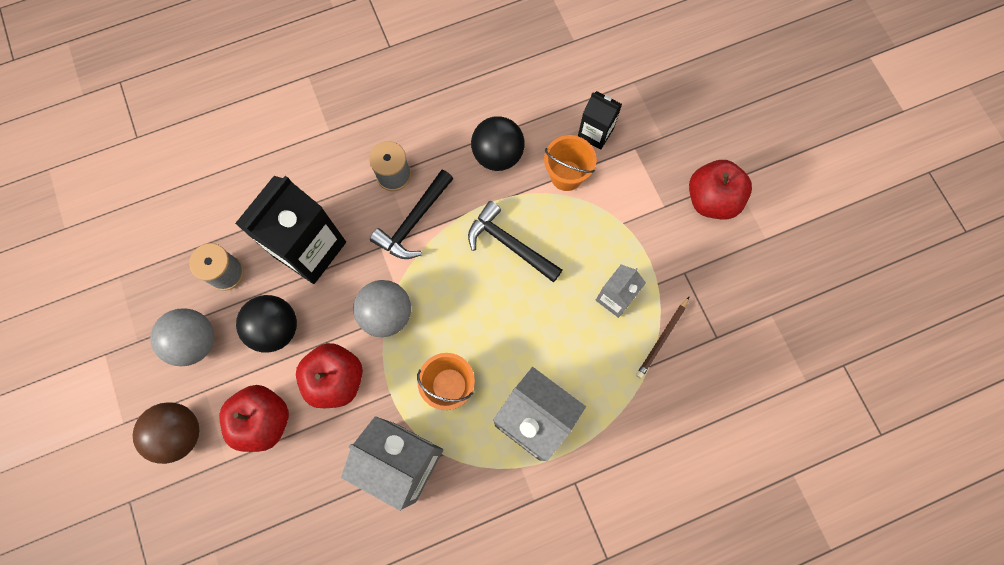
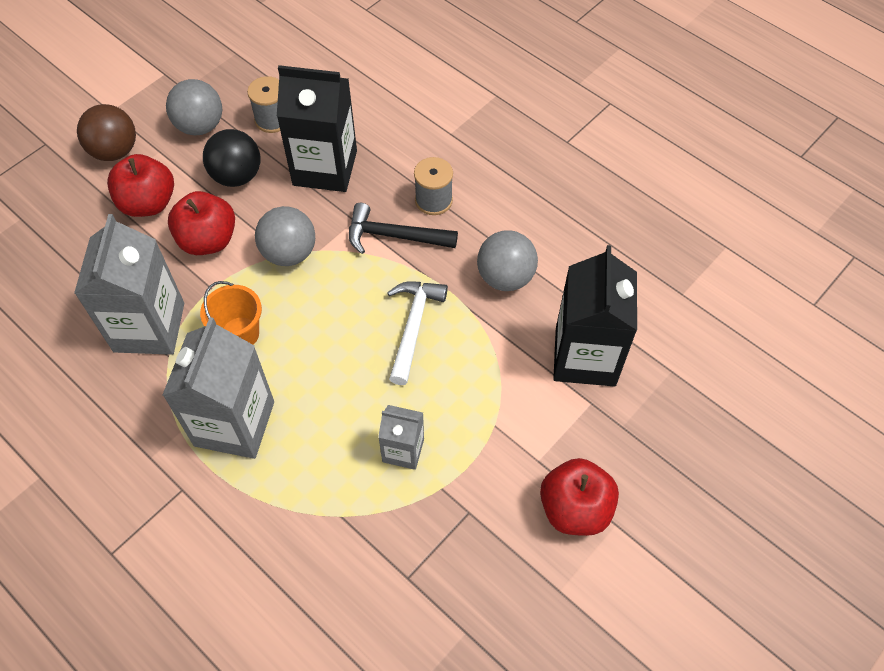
camera: 65 degrees right, 15 degrees down
(498, 155) = (505, 277): black ball -> grey ball
(509, 244) = (413, 327): black hammer -> white hammer
(566, 175) = (519, 348): orange bucket -> none
(595, 133) = (585, 356): black carton -> black carton, size x1.89
(662, 338) = (379, 517): brown pencil -> none

